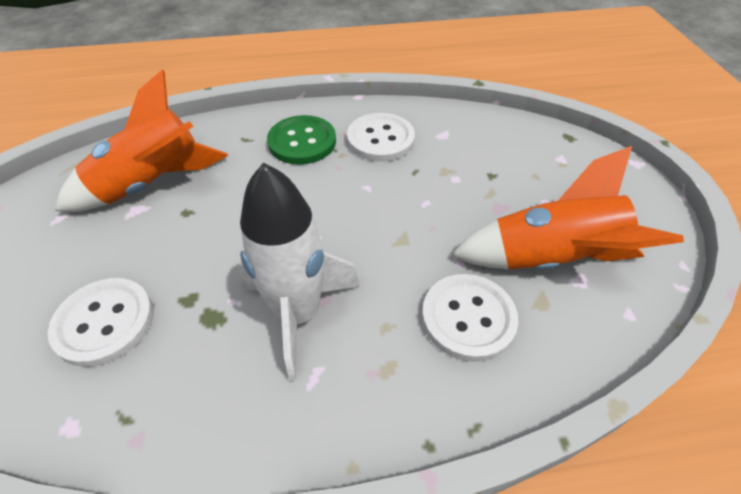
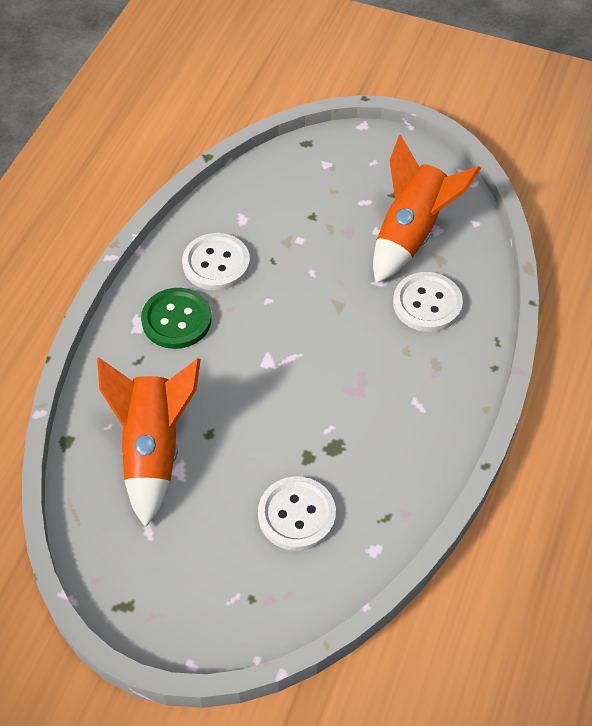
camera: 60 degrees left, 5 degrees up
(298, 314) = (364, 394): white rocket -> none

